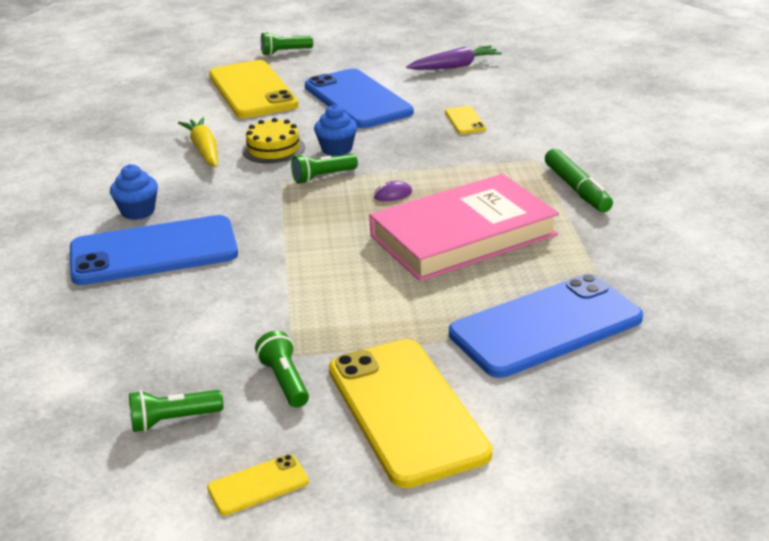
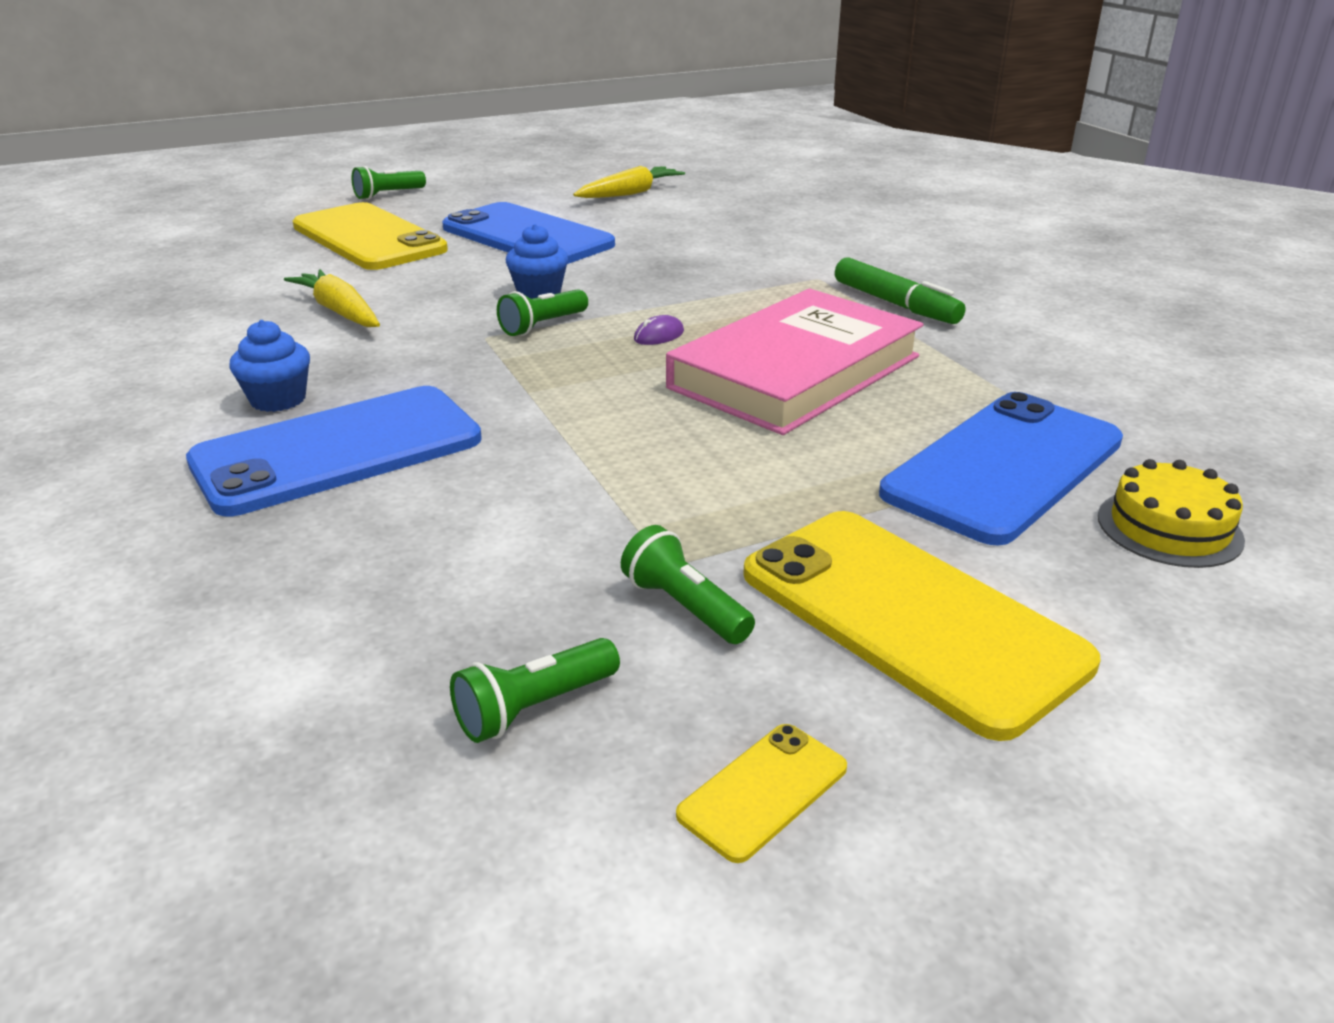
camera: 20 degrees left, 0 degrees up
(273, 149) = (446, 300): yellow cake -> yellow cake (1169, 528)
(455, 66) = (630, 193): purple carrot -> yellow carrot
(465, 121) = (689, 246): yellow phone -> none

